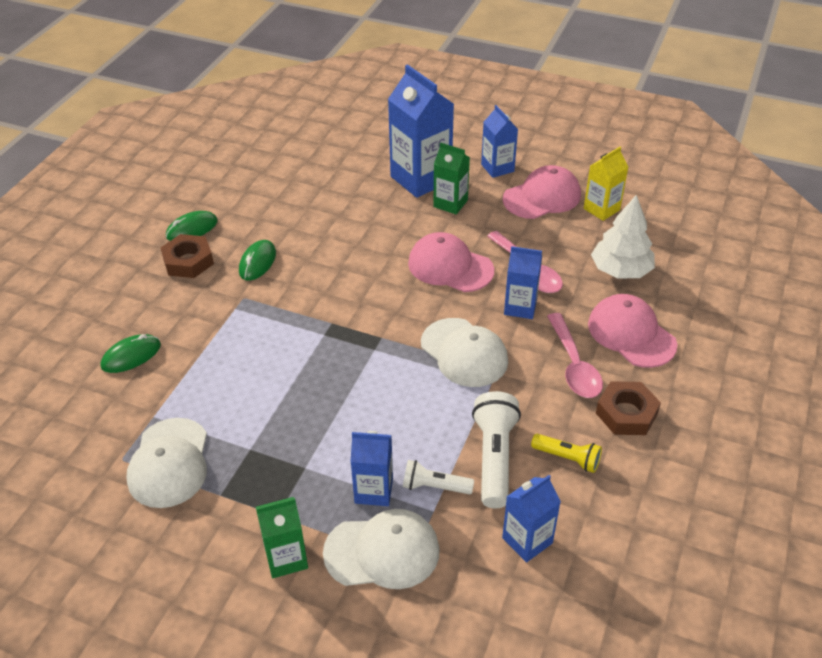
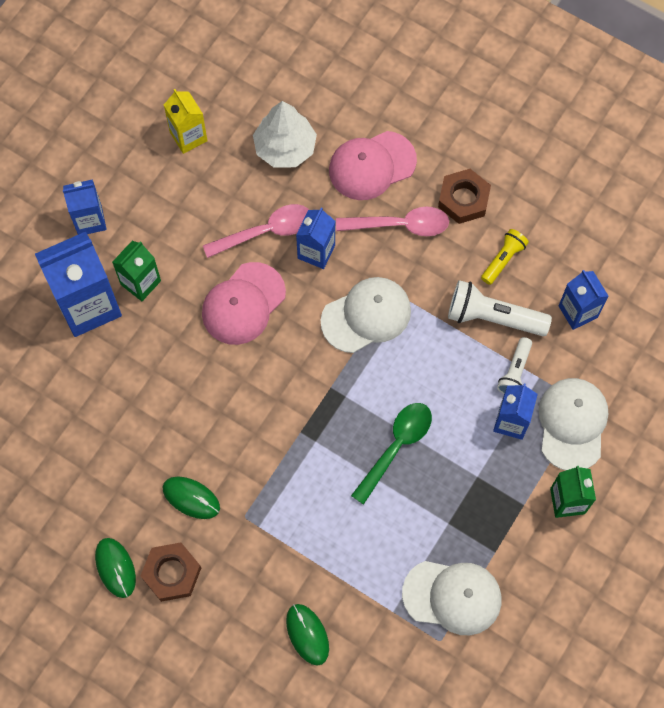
camera: 80 degrees left, 25 degrees up
(328, 395) = (396, 447): none -> green spoon
(542, 197) = (153, 188): pink cap -> none

